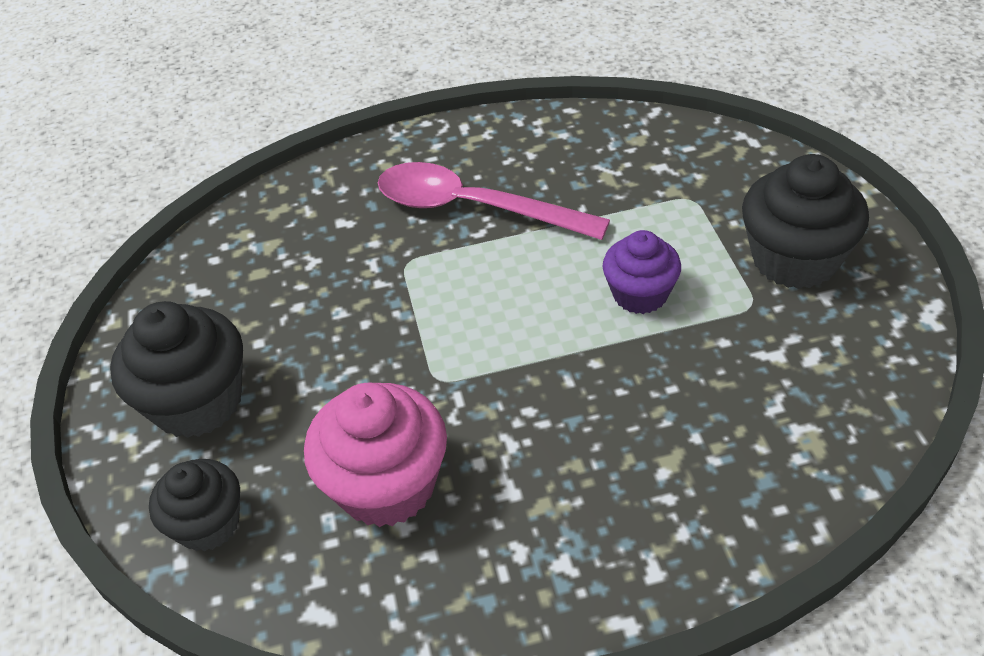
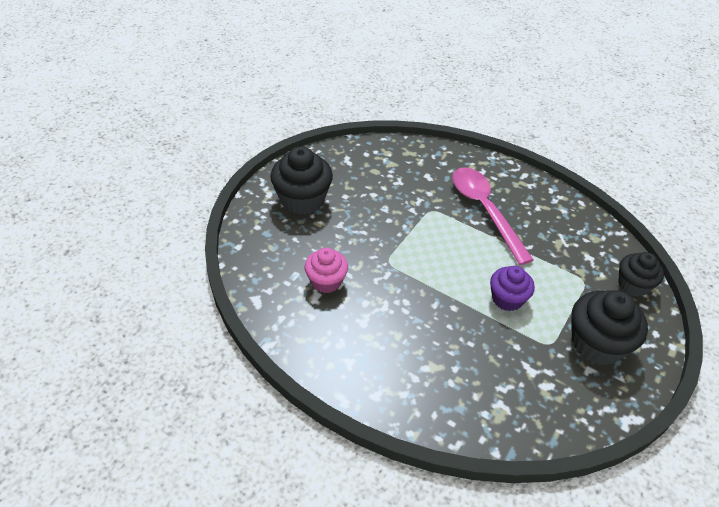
camera: 40 degrees right, 0 degrees up
(208, 524) = (259, 242): black cupcake -> black cupcake (633, 285)
(387, 485) = (326, 281): pink cupcake -> pink cupcake, size x0.64

